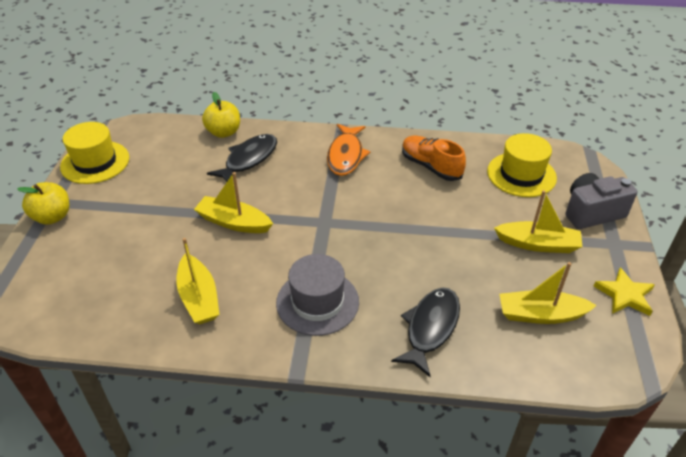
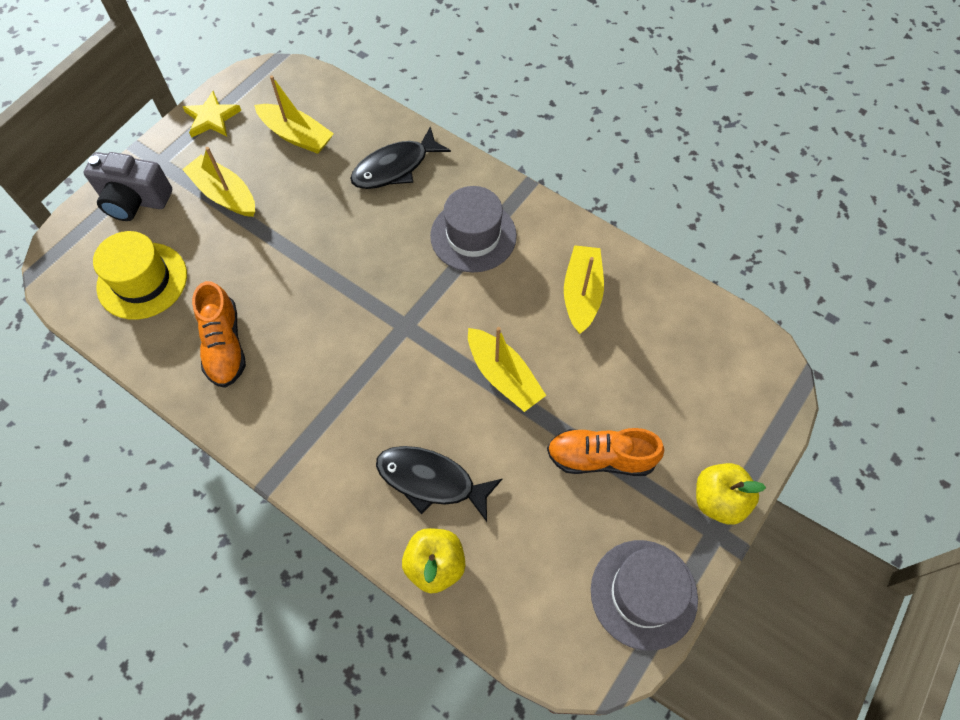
camera: 150 degrees left, 20 degrees up
(95, 162) = (643, 594): yellow hat -> grey hat
(143, 207) = (600, 458): none -> orange shoe
(248, 159) = (431, 481): black fish -> black fish turned 45 degrees clockwise
(346, 155) = (305, 420): orange fish -> none

